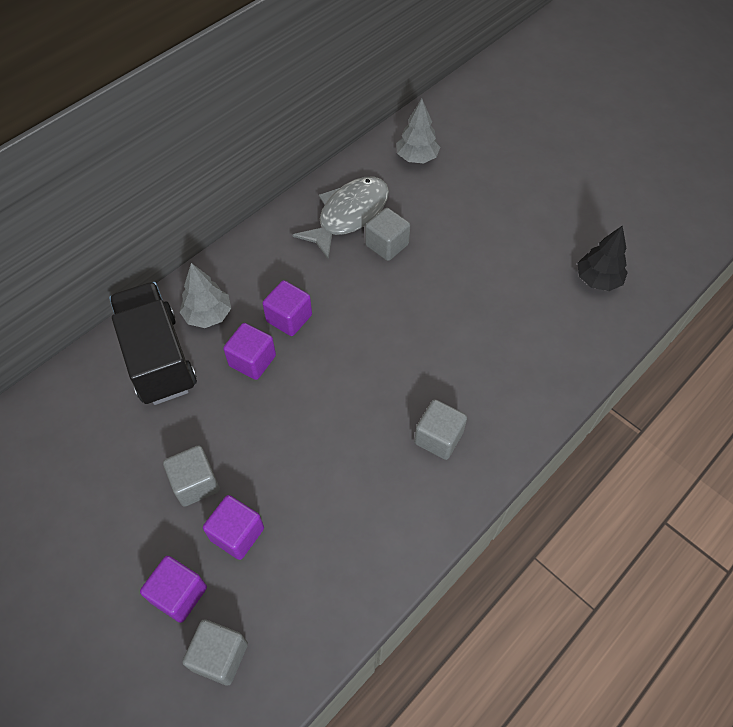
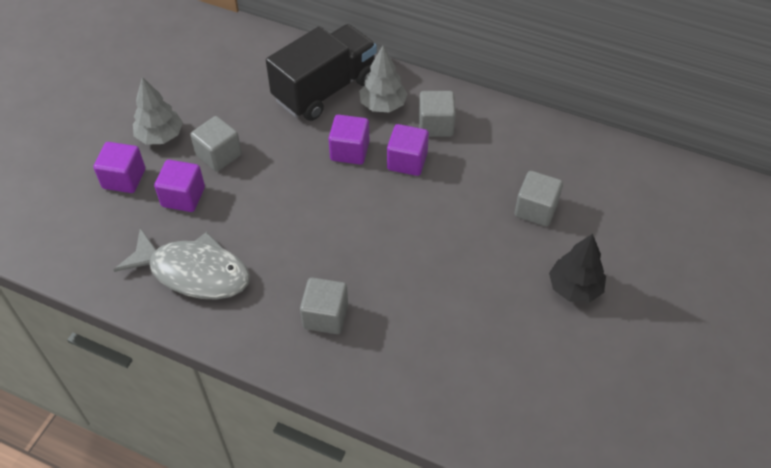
camera: 70 degrees right, 5 degrees down
(220, 656) = (82, 221): grey cube -> grey cube (436, 125)
(349, 215) = (556, 167): grey fish -> grey fish (193, 272)
(417, 157) = (674, 201): grey tree -> grey tree (160, 136)
(597, 280) = (600, 424): black tree -> black tree (574, 288)

